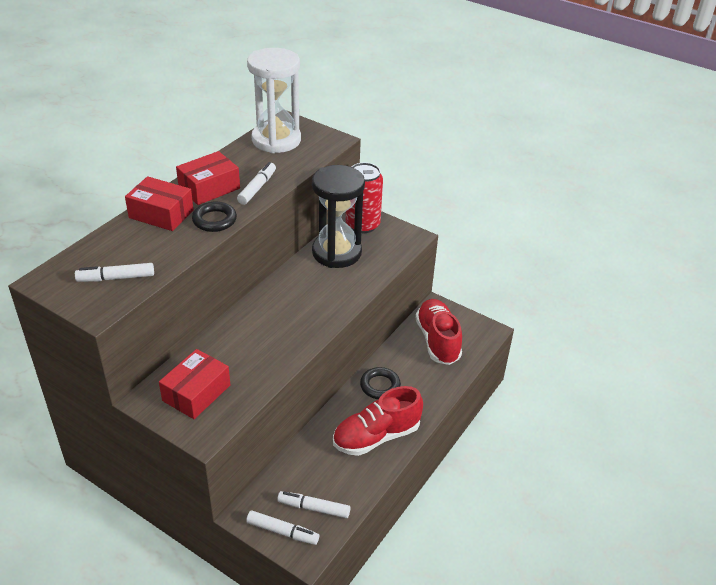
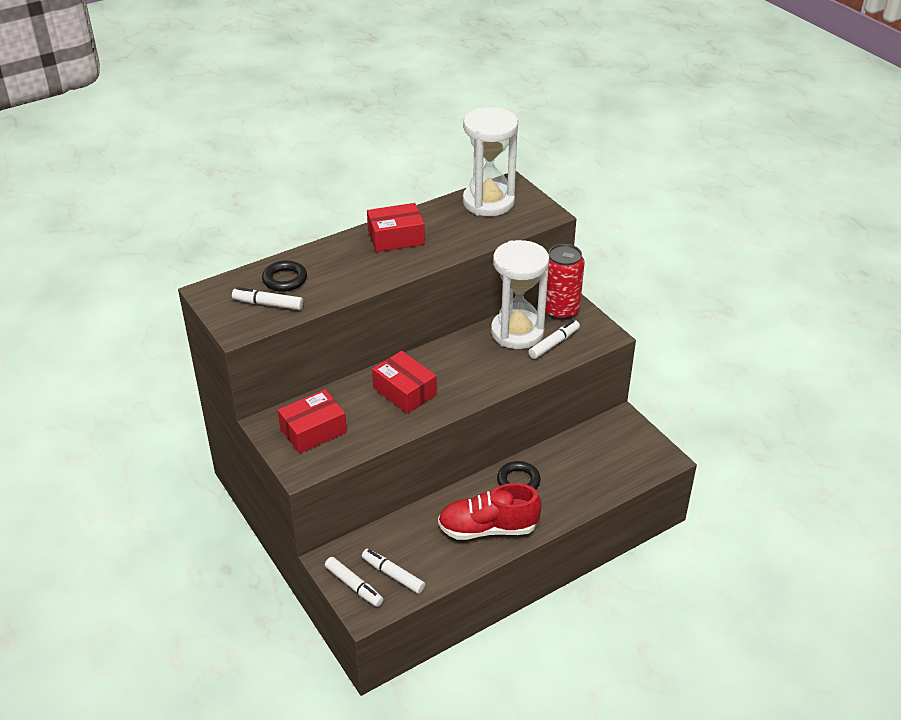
camera: 25 degrees right, 0 degrees up
(161, 214) = (338, 253): red box -> red box (404, 391)
(214, 220) = (383, 270): black ring -> black ring (285, 279)
(257, 188) = (441, 248): white marker -> white marker (554, 344)
(336, 252) = (517, 332): black hourglass -> white hourglass
(437, 341) = (604, 453): red shoe -> none

